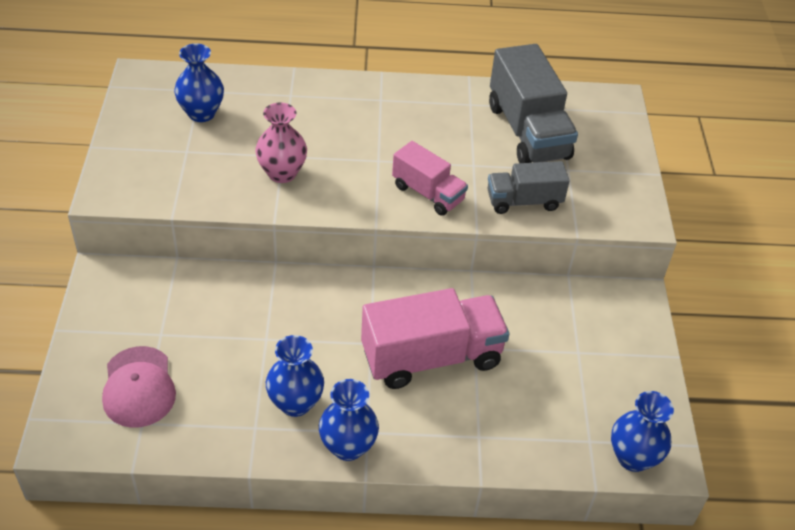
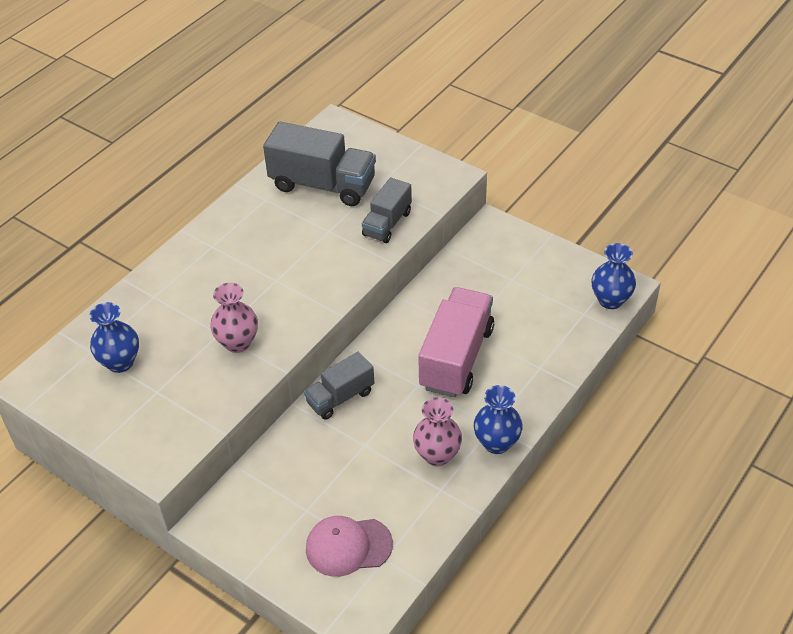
camera: 50 degrees left, 0 degrees up
(139, 387) = (348, 546): pink cap -> pink cap turned 150 degrees clockwise
(295, 403) = (437, 455): blue vase -> pink vase
(309, 292) = (340, 397): none -> grey truck
(428, 193) = (334, 269): pink truck -> none

